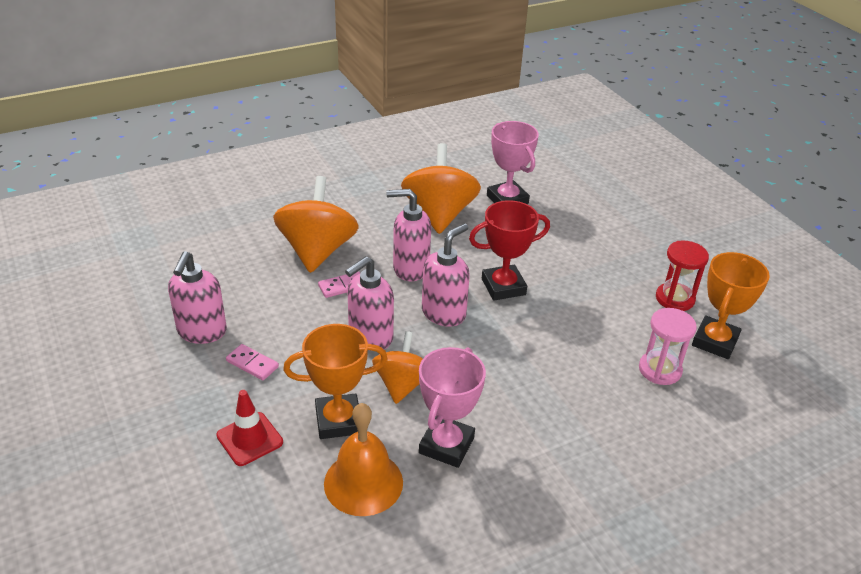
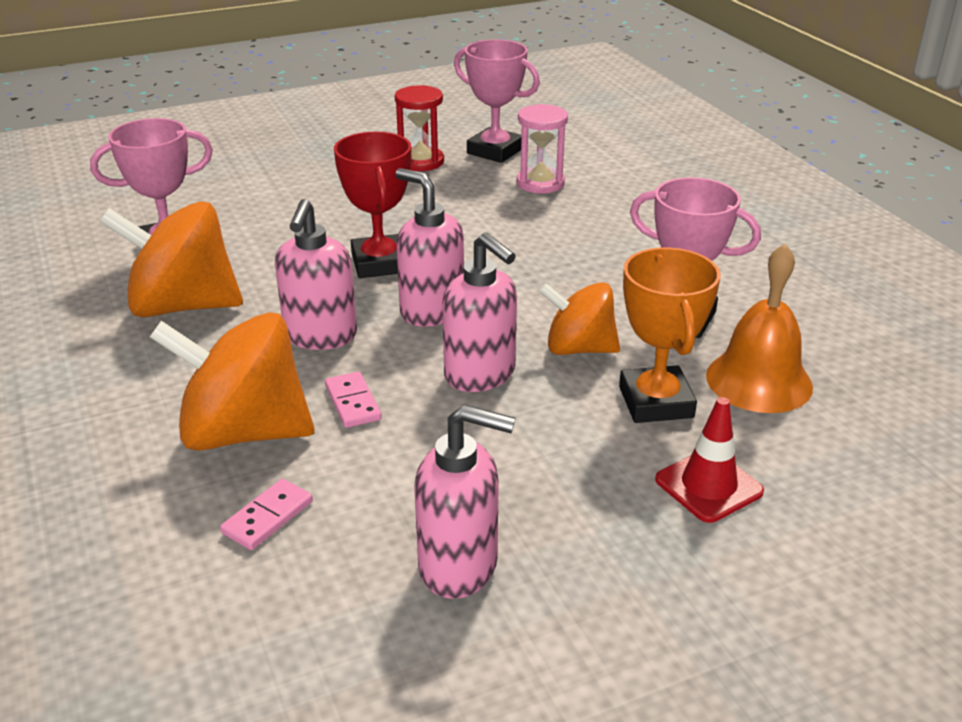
camera: 85 degrees left, 5 degrees down
(252, 364) = (544, 494): pink domino -> pink domino (268, 517)
(715, 341) = (495, 151): orange trophy -> pink trophy

